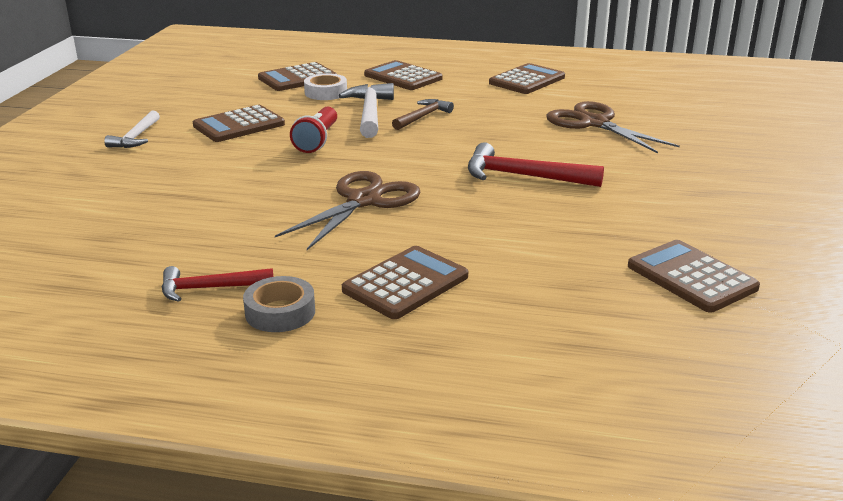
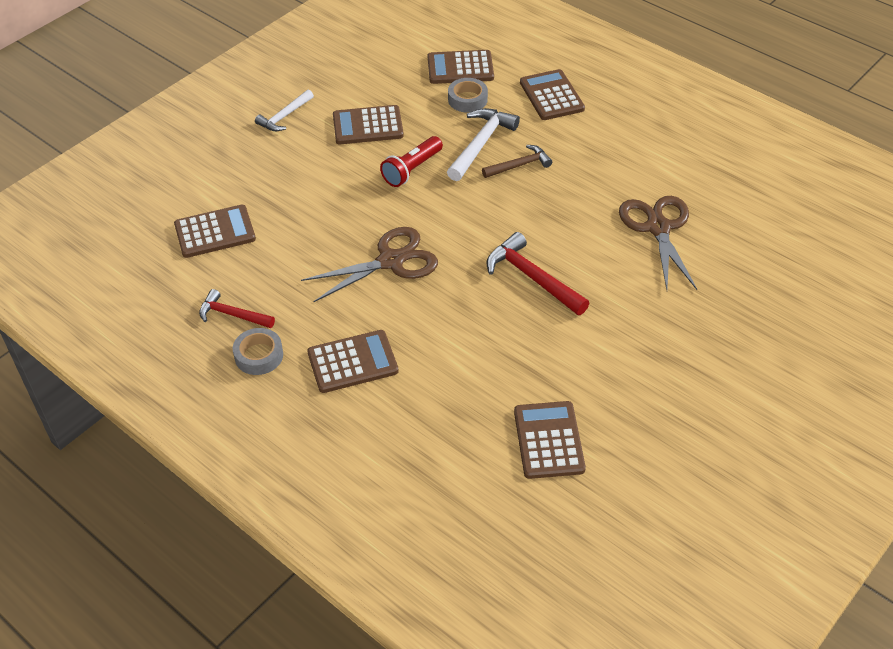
camera: 30 degrees right, 20 degrees up
(326, 93) = (467, 99): white tape -> grey tape
(527, 80) = (659, 139): brown calculator -> brown calculator (215, 232)

